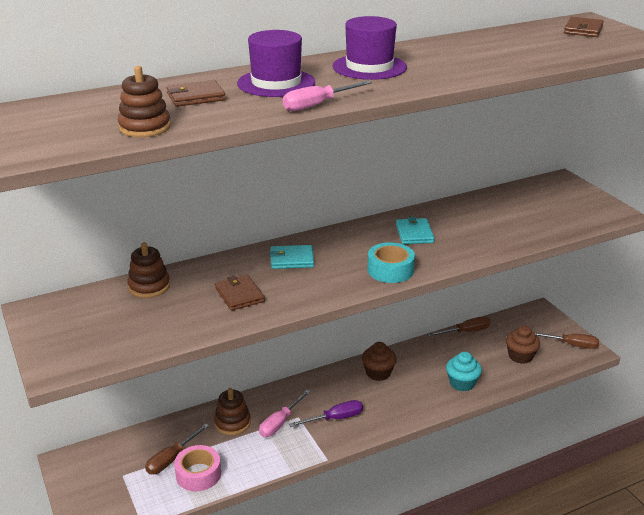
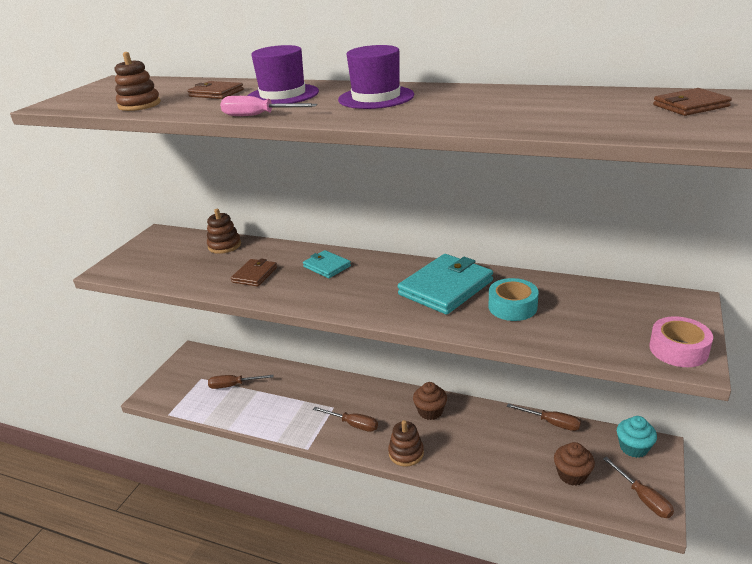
camera: 50 degrees right, 0 degrees up
(198, 474) = (232, 404): pink tape -> pink tape (678, 350)
(232, 423) = (293, 385): brown stacking toy -> brown stacking toy (406, 453)
(280, 423) = (317, 404): pink screwdriver -> none
(335, 418) = (353, 424): purple screwdriver -> brown screwdriver
(390, 270) = (373, 306): turquoise tape -> turquoise tape (512, 307)
(414, 233) = (445, 287): turquoise wallet -> turquoise wallet, size x1.85
(462, 383) = (483, 462): turquoise cupcake -> turquoise cupcake (633, 448)

